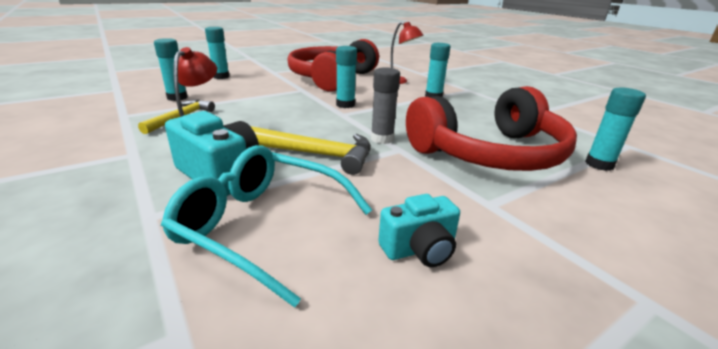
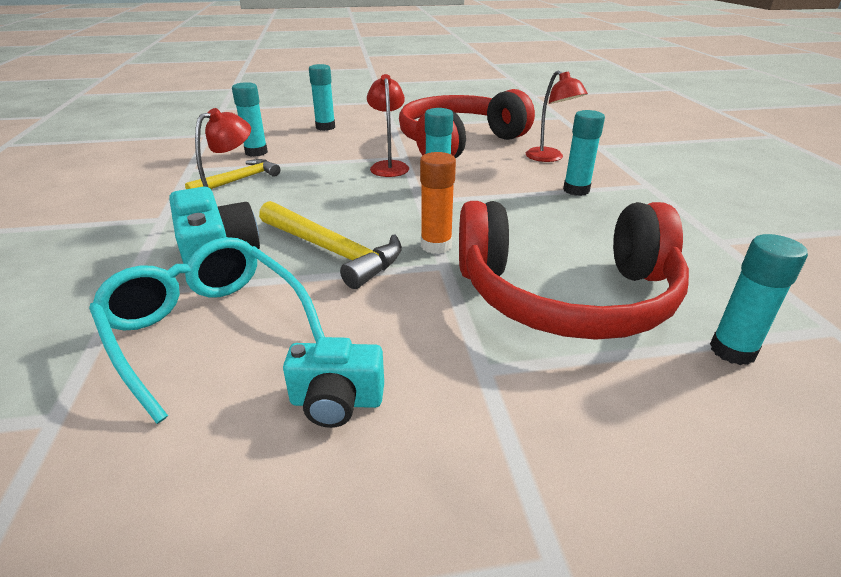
camera: 25 degrees right, 5 degrees up
(297, 96) = (389, 166): none -> red lamp
(382, 139) = (436, 246): grey glue stick -> orange glue stick

